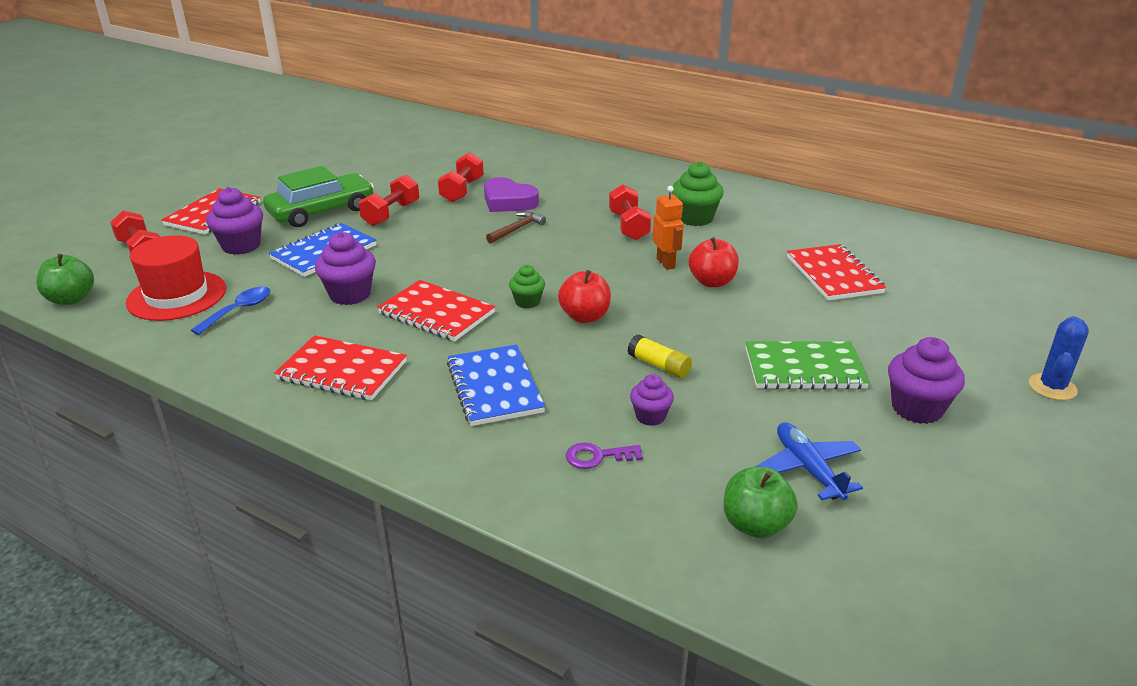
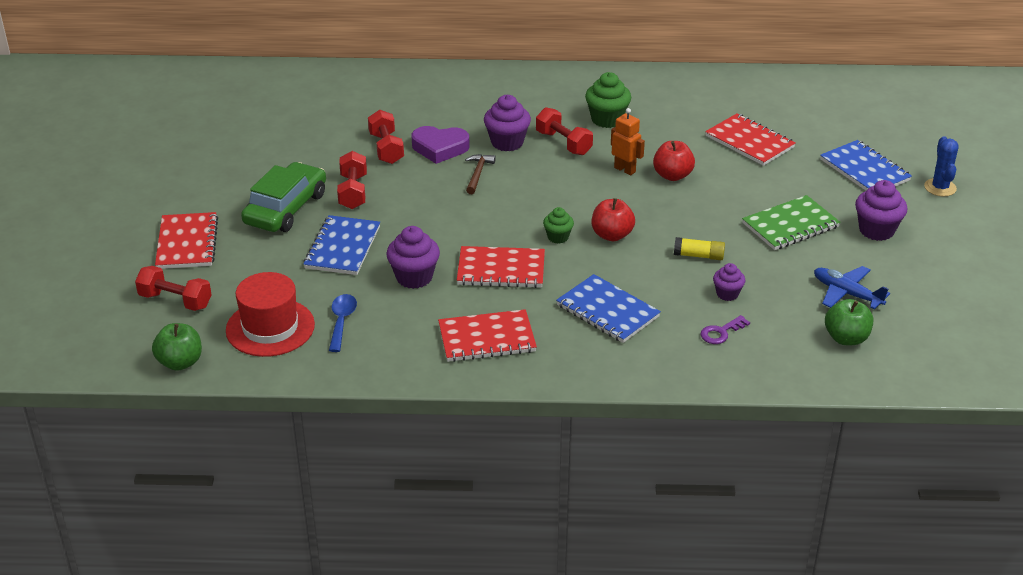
camera: 30 degrees left, 5 degrees up
(241, 246) = (260, 265): purple cupcake -> purple cupcake (507, 142)
(957, 339) = (864, 170): none -> blue notebook

